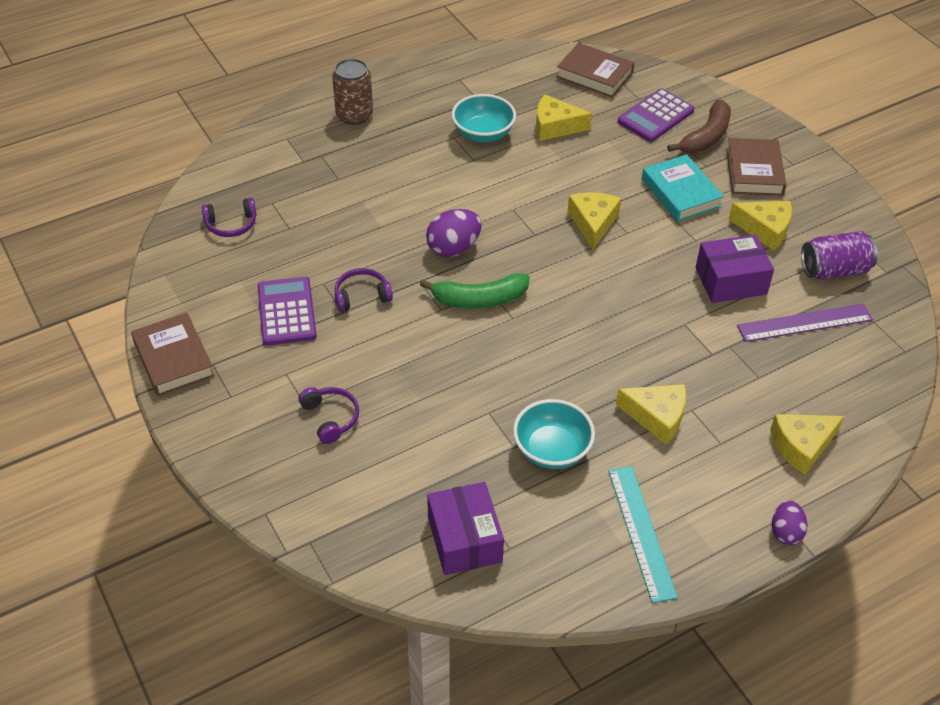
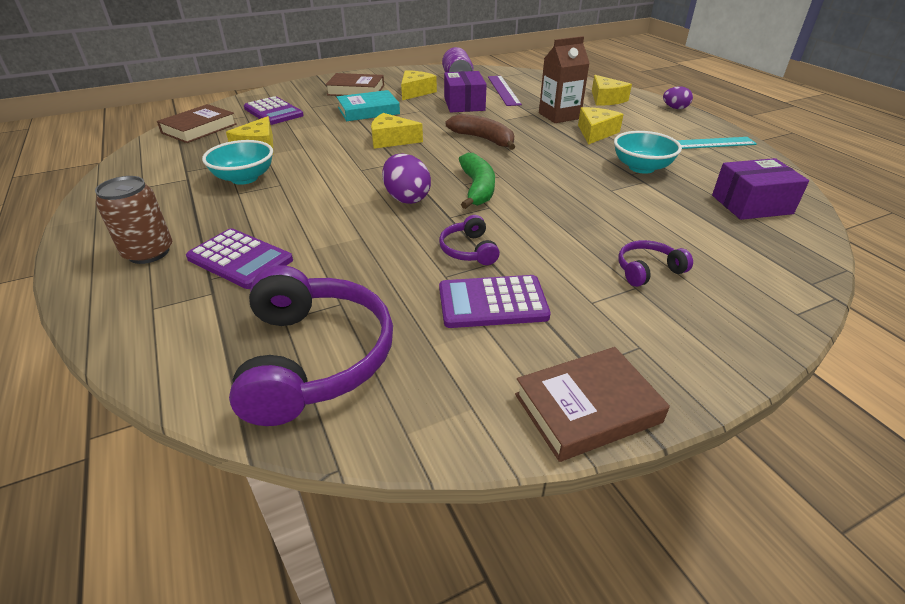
camera: 85 degrees left, 10 degrees down
(231, 224) = (315, 358): purple headphones -> purple headphones, size x2.12
(346, 164) = (240, 259): none -> purple calculator
(706, 137) = (309, 99): brown banana -> brown banana (483, 139)
(712, 382) = (559, 116): none -> brown carton

